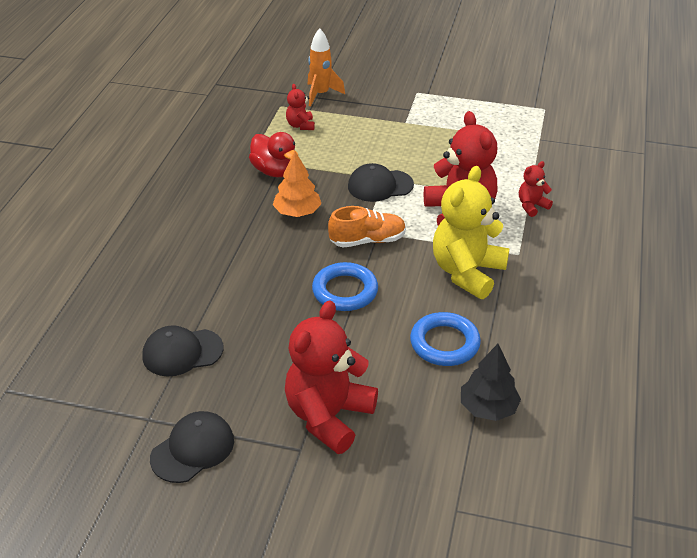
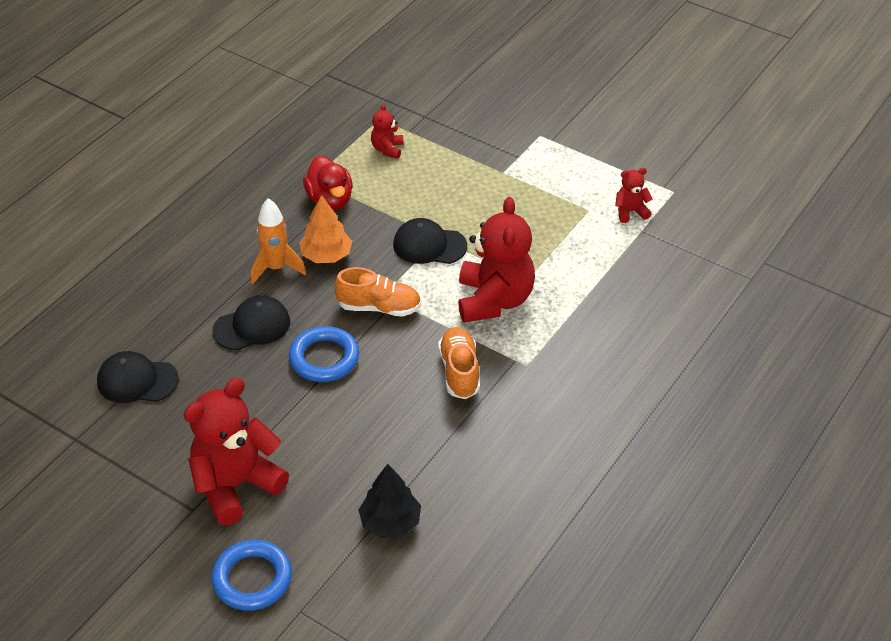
camera: 20 degrees right, 5 degrees up
(193, 449) = (99, 480): black cap -> black cap (252, 326)
(321, 94) = (431, 114): orange rocket -> orange rocket (276, 268)
(444, 343) = (389, 443): blue ring -> blue ring (252, 579)
(467, 272) = (459, 371): yellow teddy bear -> orange shoe
(532, 206) = (577, 312): red teddy bear -> red teddy bear (630, 212)

